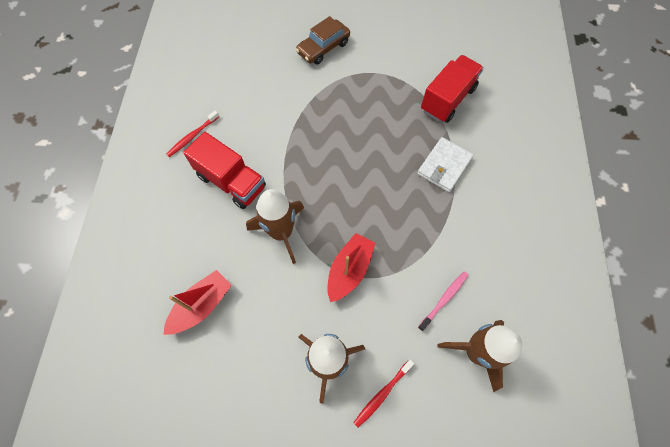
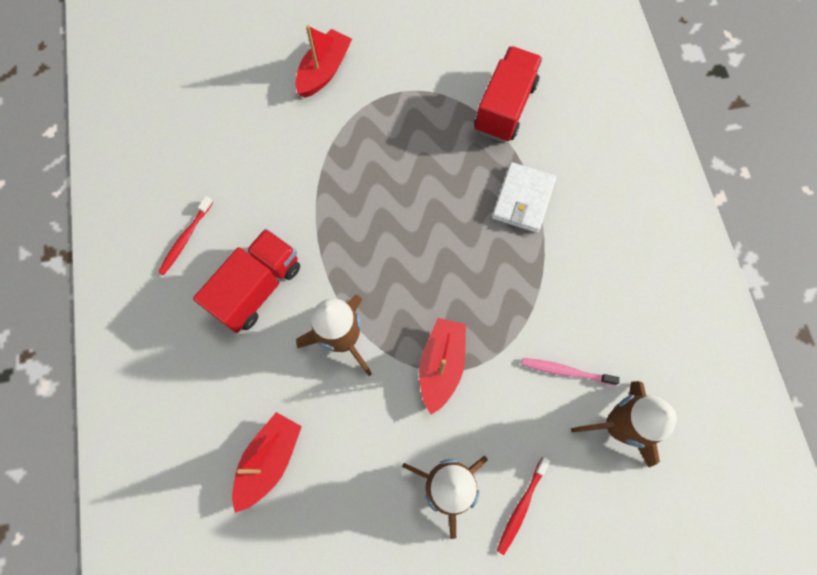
camera: 15 degrees left, 5 degrees up
(231, 181) = (257, 288): red truck -> red truck turned 75 degrees counterclockwise
(323, 48) = (324, 71): brown car -> red boat
(444, 299) = (565, 371): pink toothbrush -> pink toothbrush turned 105 degrees counterclockwise

